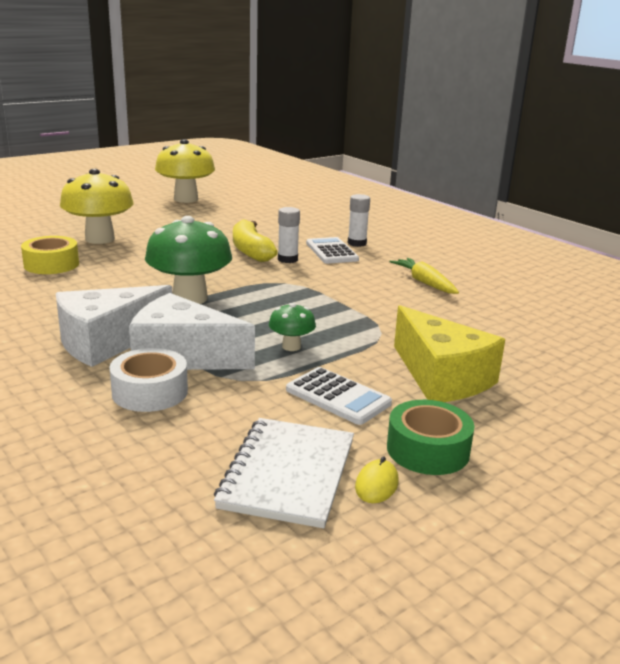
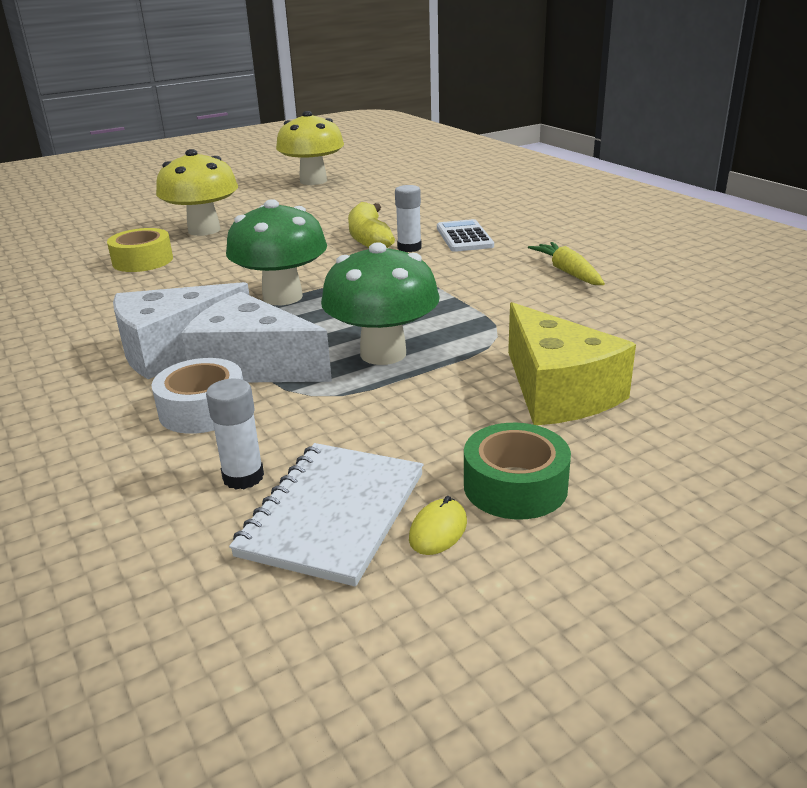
camera: 10 degrees right, 5 degrees up
(291, 346) = (383, 354): green mushroom -> green mushroom, size x2.04
(338, 397) = (421, 416): white calculator -> none
(357, 243) = (497, 226): white glue stick -> white glue stick (243, 477)

